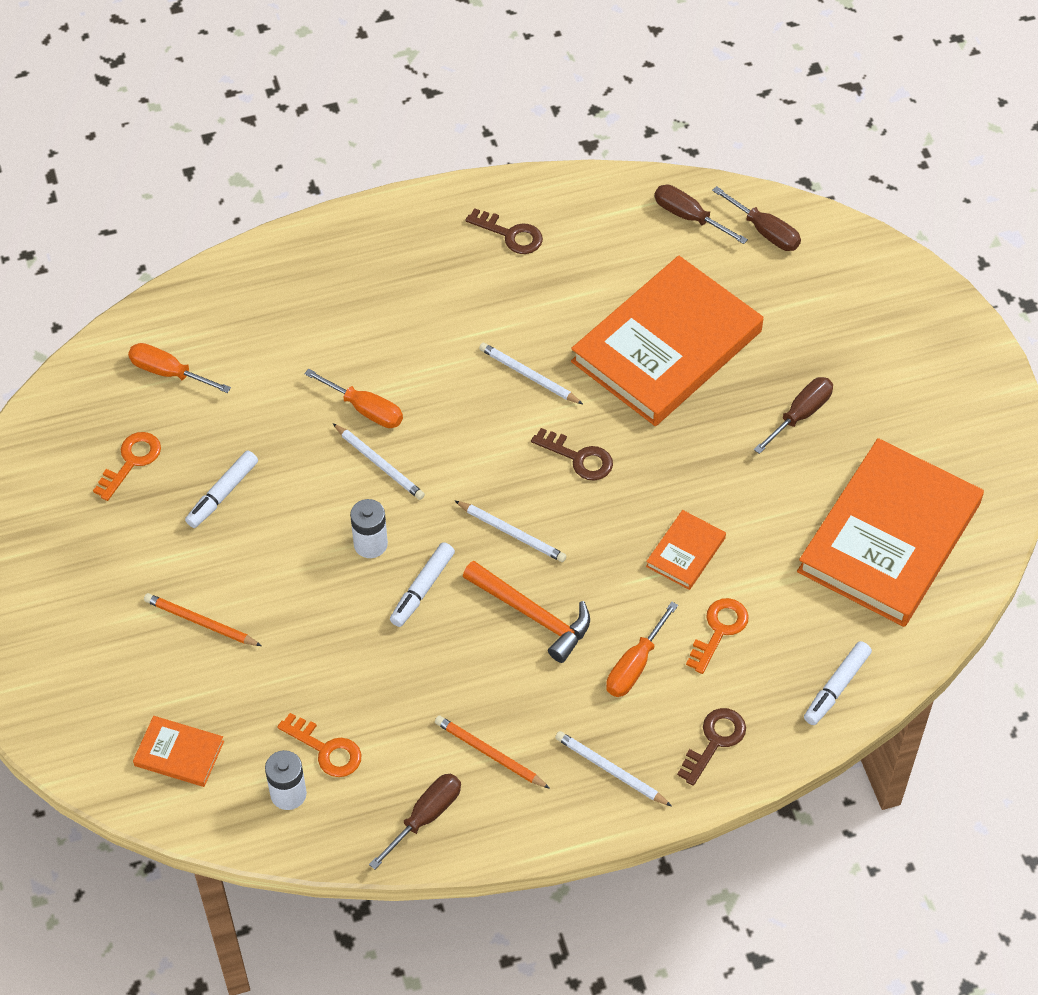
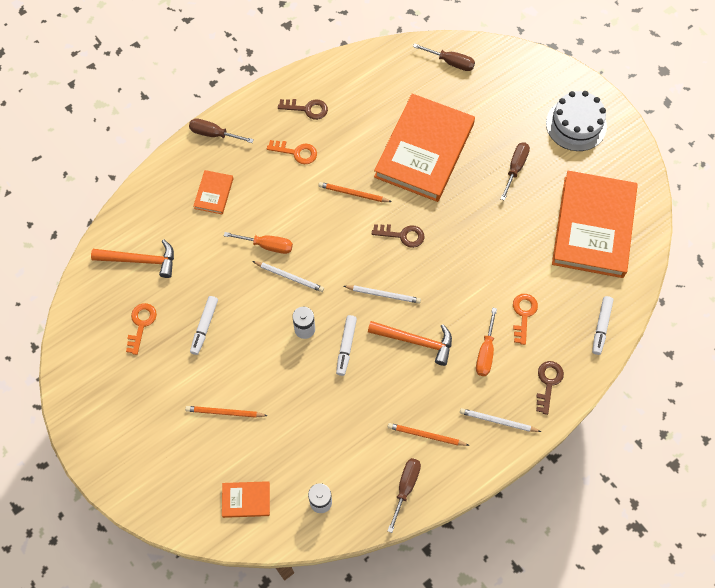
camera: 20 degrees left, 10 degrees up
(168, 372) = (140, 260): orange screwdriver -> orange hammer
(326, 749) = (331, 466): orange key -> orange key (296, 152)
(528, 376) = (353, 194): white pencil -> orange pencil
(685, 552) = (485, 273): orange book -> orange book (213, 193)
(689, 217) = (404, 66): brown screwdriver -> brown screwdriver (214, 134)
(927, 380) = (576, 124): none -> white cake

